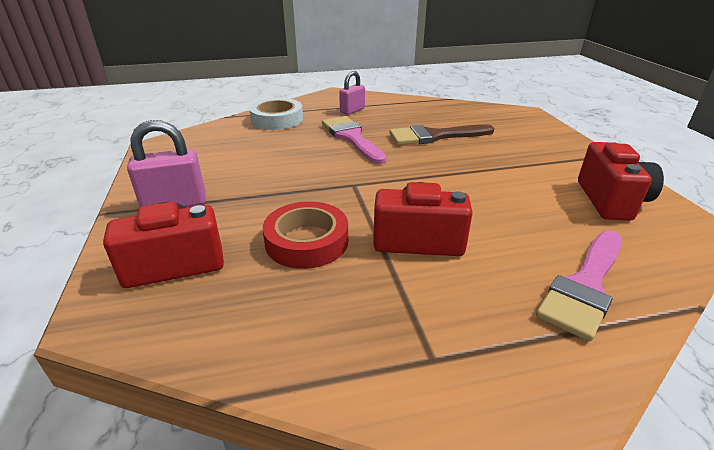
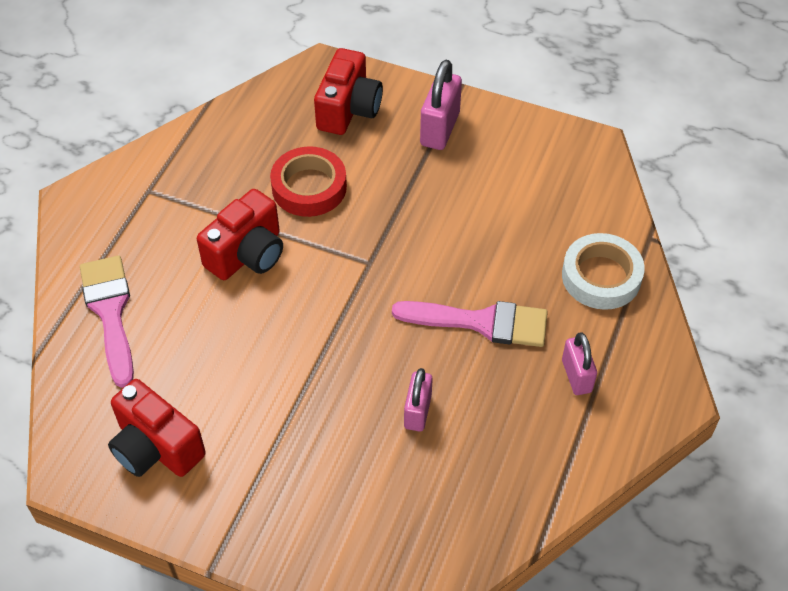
camera: 125 degrees right, 20 degrees up
(435, 136) = (417, 411): brown brush -> pink padlock

